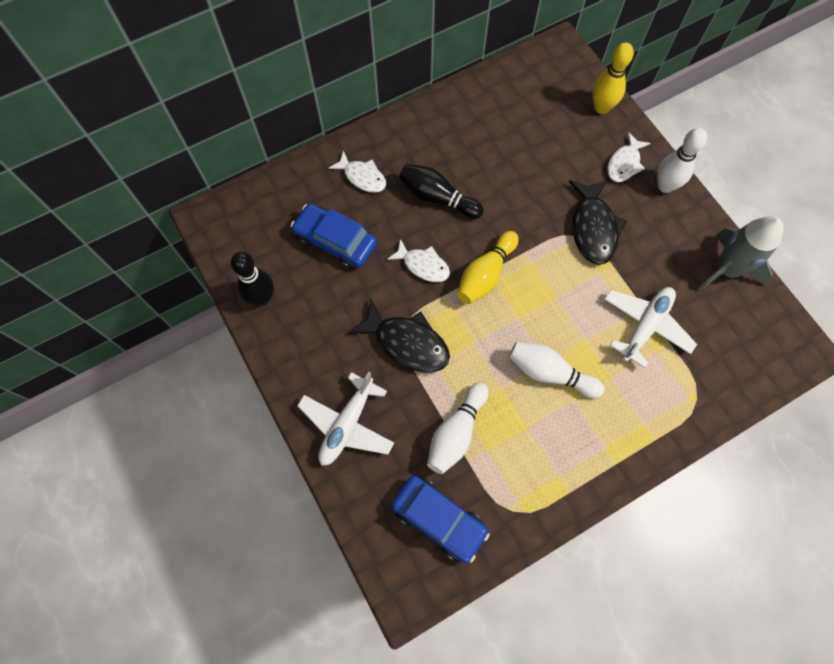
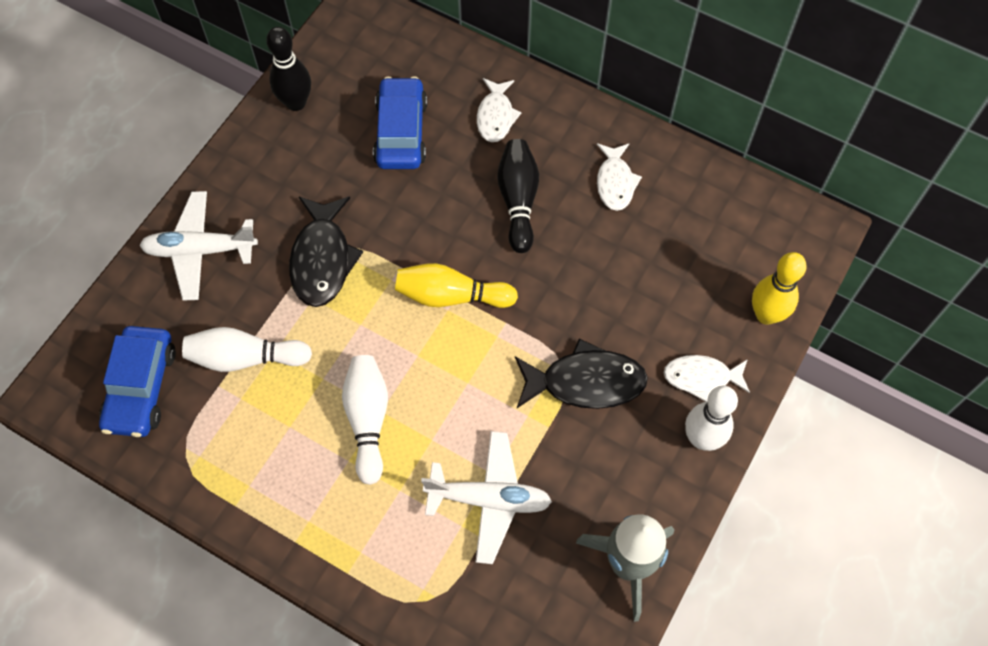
camera: 60 degrees right, 5 degrees down
(423, 265) = (424, 228): white fish -> white fish (615, 182)
(593, 228) = (585, 382): black fish -> black fish turned 150 degrees counterclockwise

